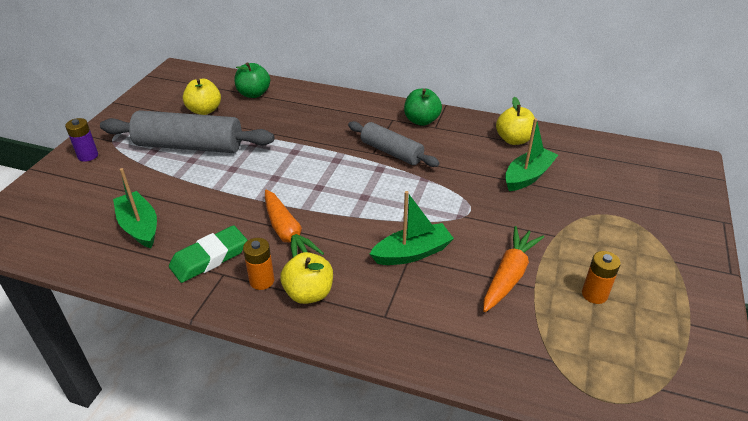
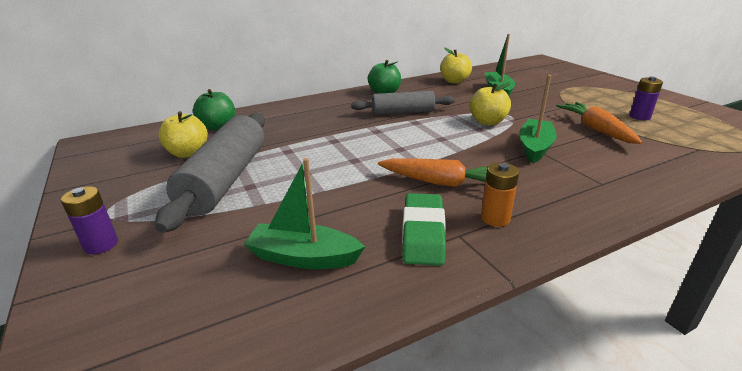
camera: 45 degrees left, 10 degrees down
(189, 146) = (226, 179): grey rolling pin -> grey rolling pin turned 45 degrees counterclockwise
(309, 293) = (539, 203): yellow apple -> yellow apple (487, 122)
(594, 294) = (639, 117): orange battery -> purple battery

